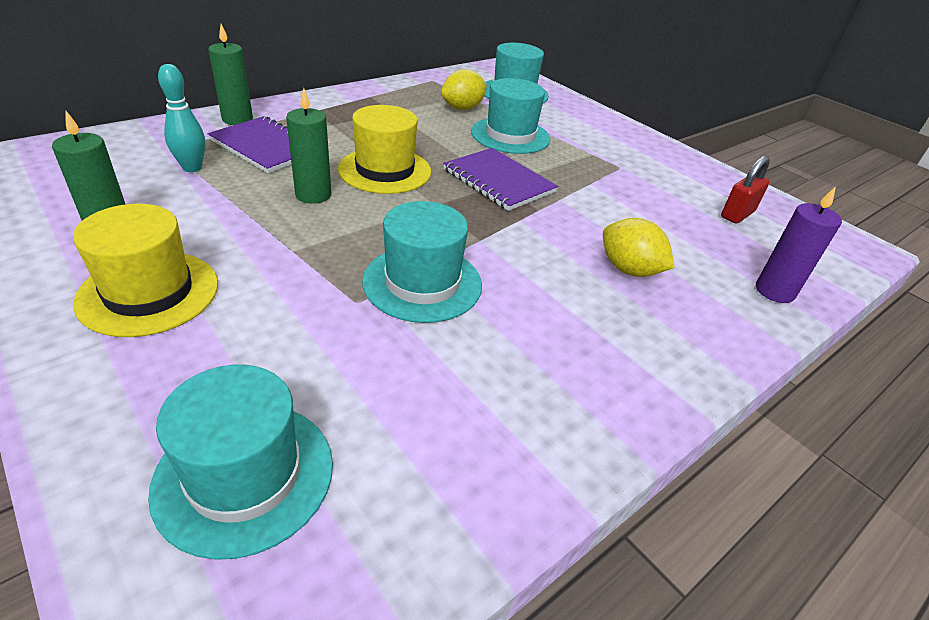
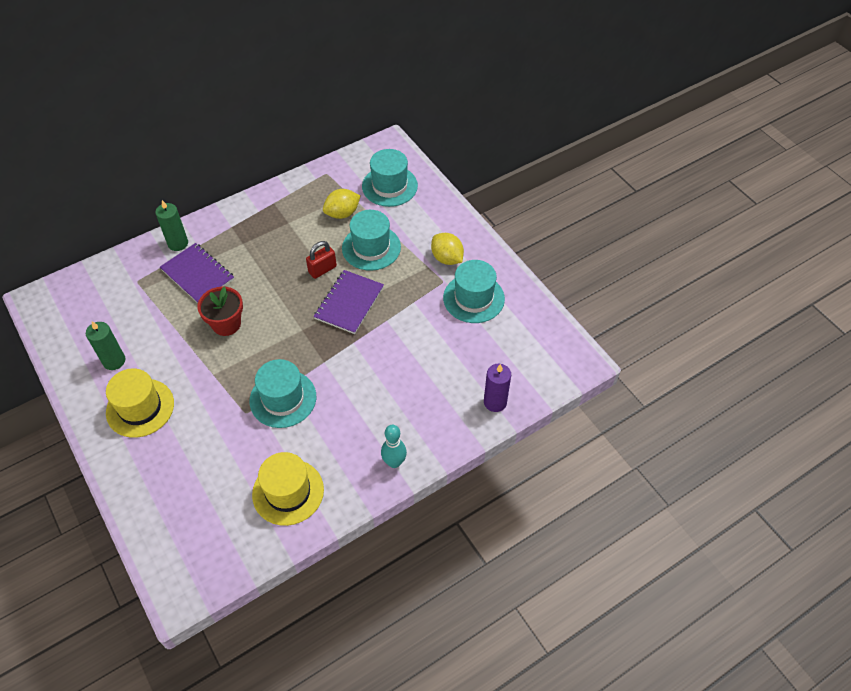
camera: 10 degrees right, 15 degrees up
(192, 168) = (152, 301): turquoise bowling pin -> turquoise bowling pin (394, 462)
(244, 475) = (191, 511): turquoise hat -> turquoise hat (473, 298)
(313, 195) = (226, 324): green candle -> red flower pot
(385, 170) = (274, 296): yellow hat -> yellow hat (288, 492)
(499, 181) = (349, 303): purple notebook -> purple notebook turned 60 degrees clockwise
(629, 270) = (409, 386): yellow lemon -> yellow lemon (447, 258)
(737, 214) = (508, 331): red padlock -> red padlock (322, 269)

